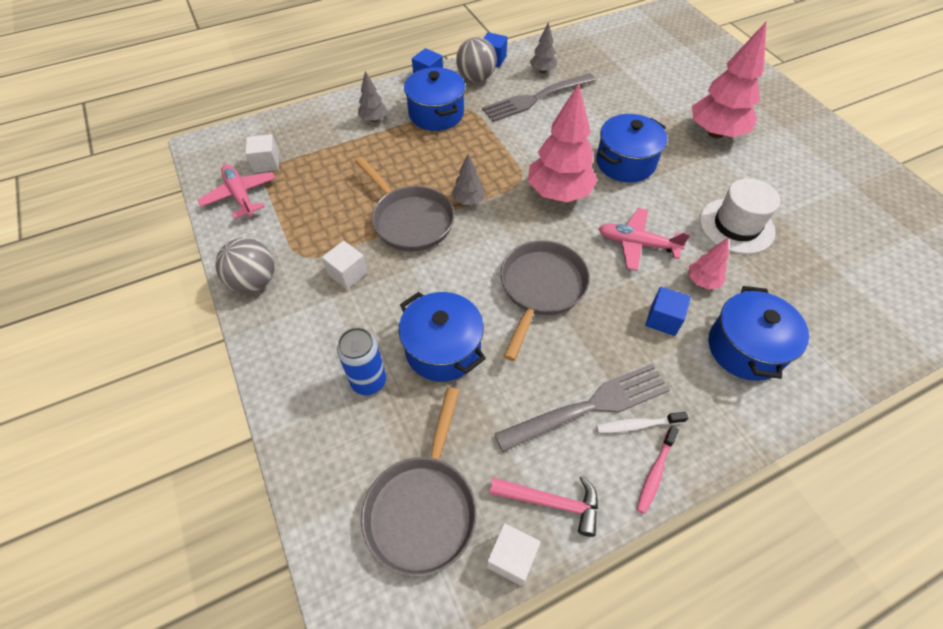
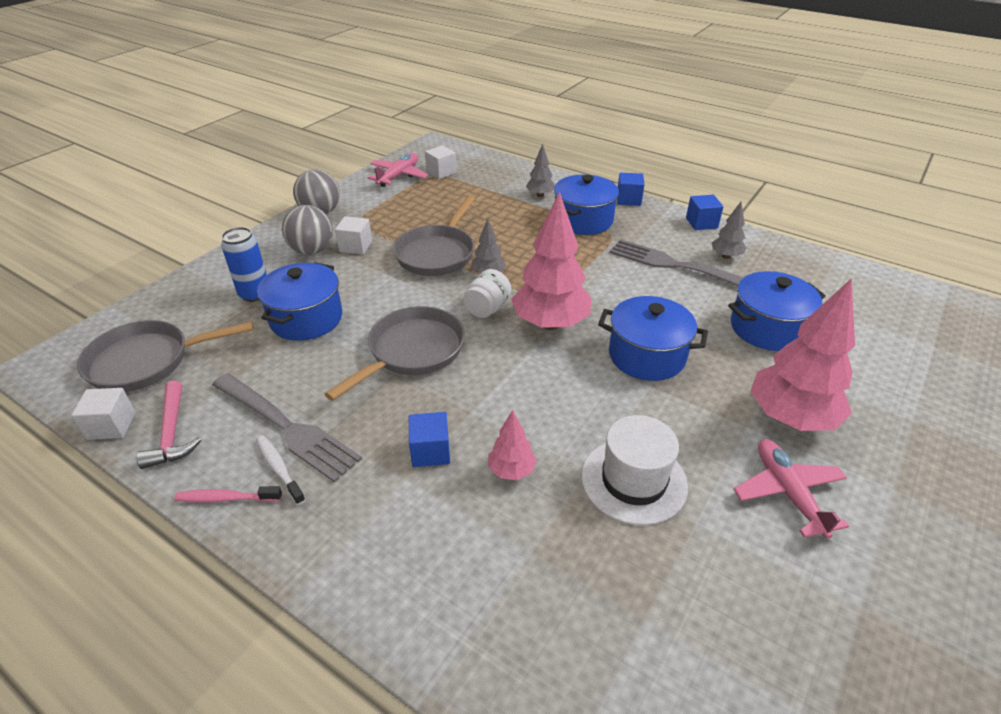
camera: 60 degrees right, 15 degrees down
(476, 78) = (660, 223): grey ball -> grey ball (312, 250)
(514, 220) = (487, 308): none -> white jar
(541, 289) = (412, 352): grey pan -> grey pan turned 45 degrees counterclockwise
(637, 244) = (526, 400): pink plane -> pink plane (787, 492)
(745, 348) = (432, 537): blue pot -> blue pot (767, 328)

